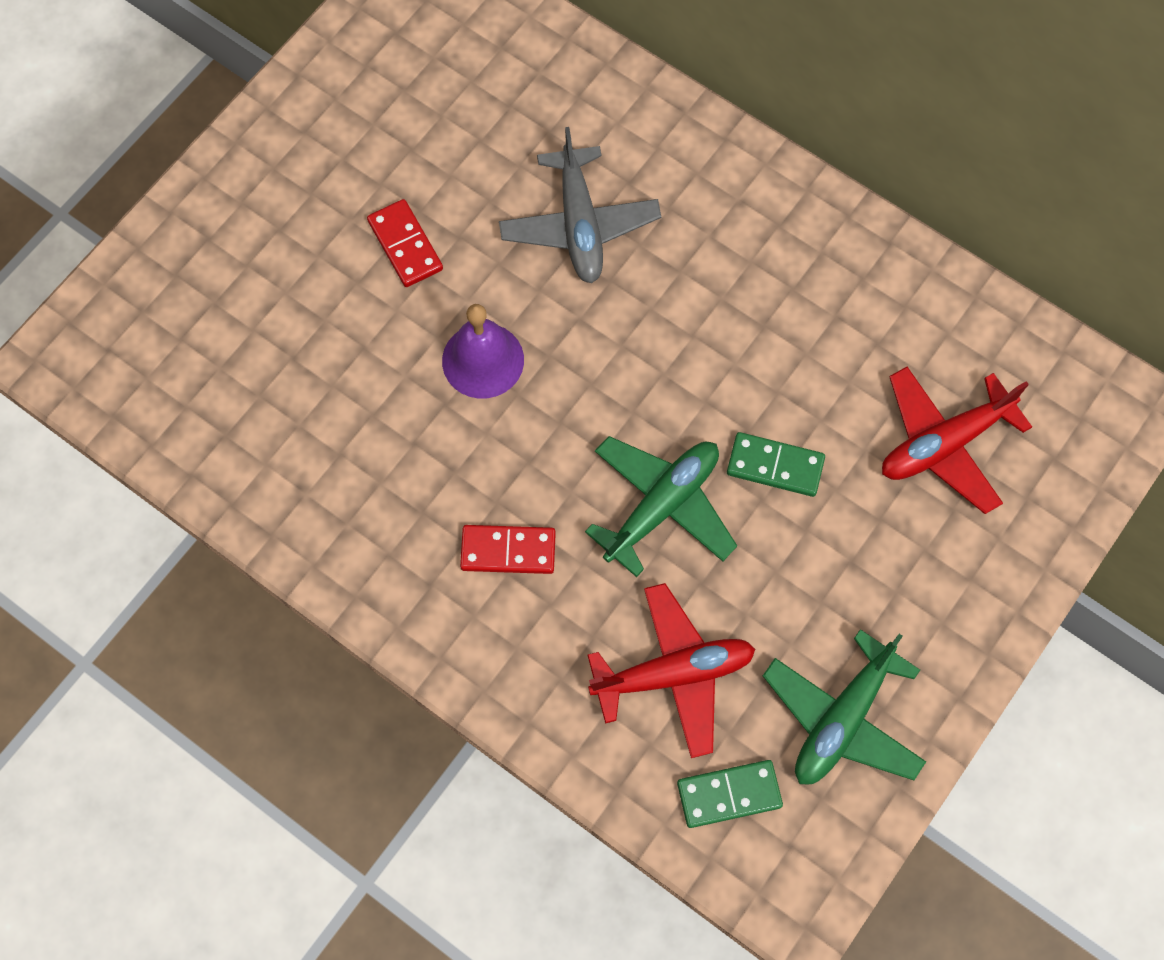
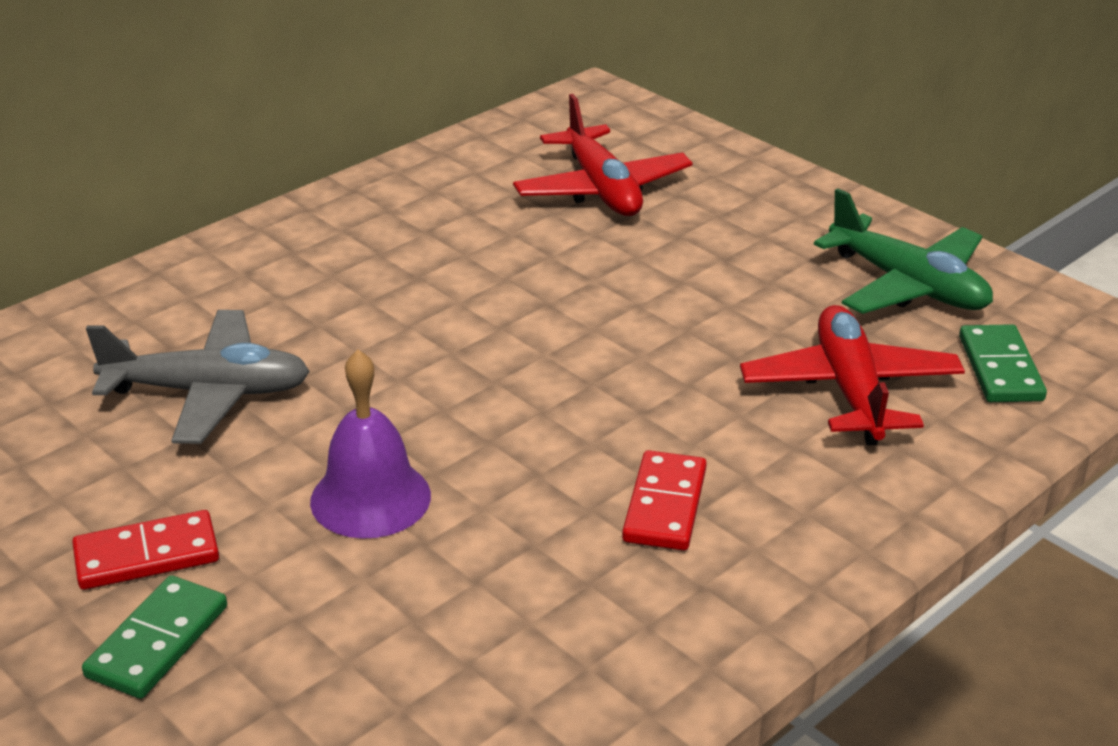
camera: 80 degrees left, 35 degrees down
(662, 506) = (629, 373): green plane -> none
(775, 466) = (598, 290): green domino -> green domino (157, 641)

